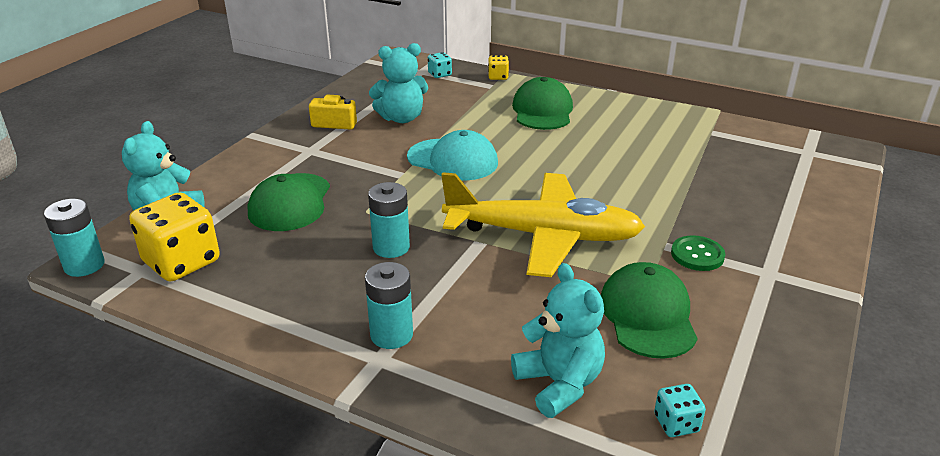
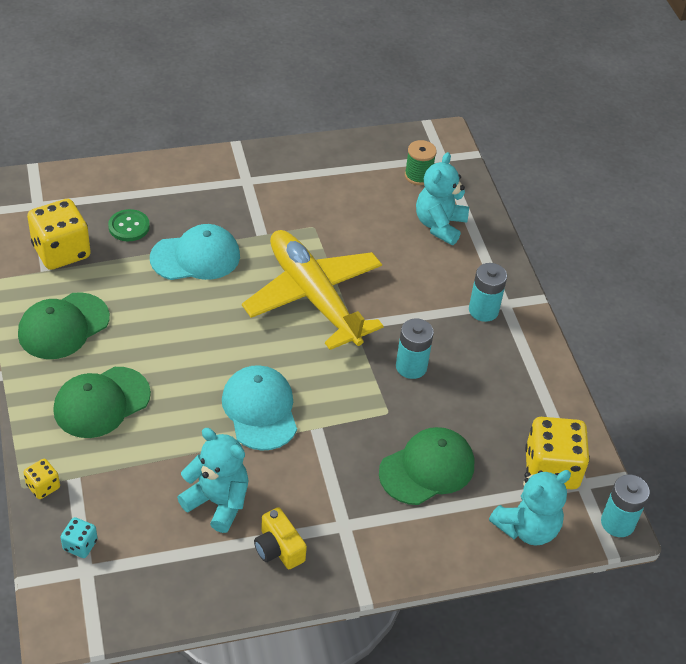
camera: 135 degrees left, 15 degrees up
(647, 315) = (345, 215): green cap -> green cap (63, 326)
(665, 198) = (196, 257): none -> turquoise cap
(676, 423) = (418, 176): turquoise dice -> green spool
(697, 255) = (258, 216): green button -> green button (129, 226)
(731, 143) = (61, 251): none -> yellow dice

